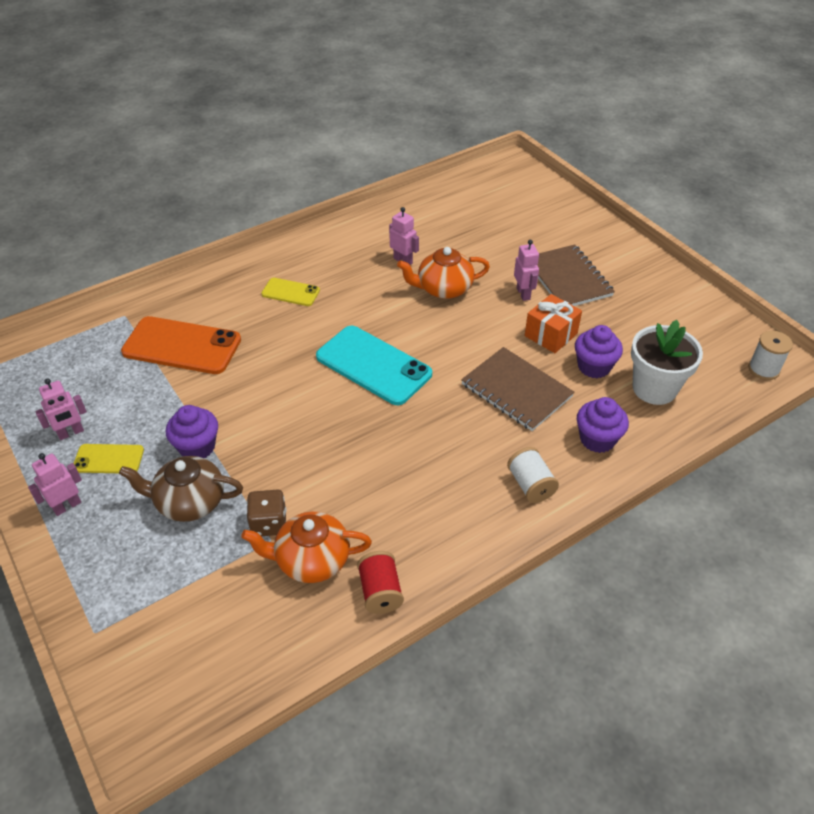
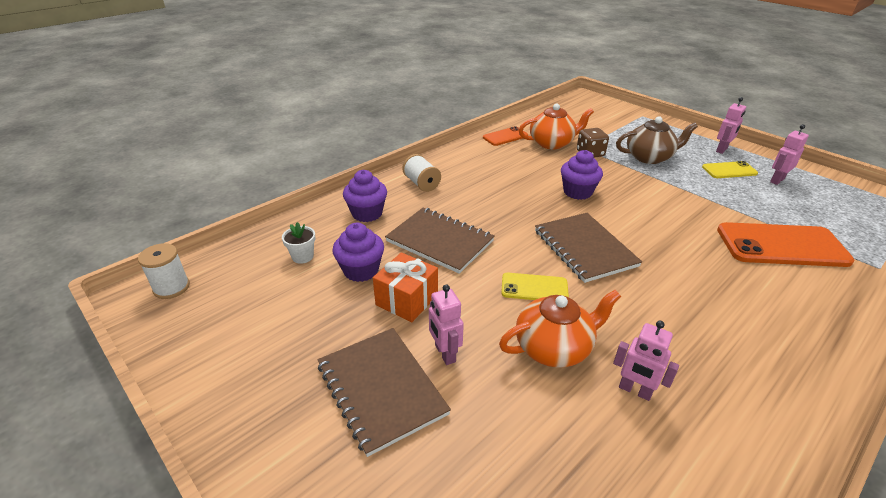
camera: 170 degrees right, 10 degrees down
(197, 447) = (677, 181): purple cupcake -> purple cupcake (577, 192)
(290, 292) = (740, 317): yellow phone -> yellow phone (534, 288)
(373, 365) = (584, 248): turquoise phone -> brown notebook
(380, 592) = (505, 136): red spool -> orange phone
(654, 388) = (302, 256): white flower pot -> white flower pot, size x0.48

